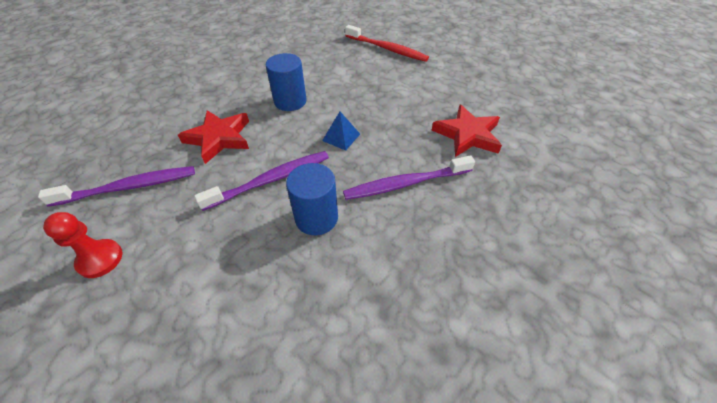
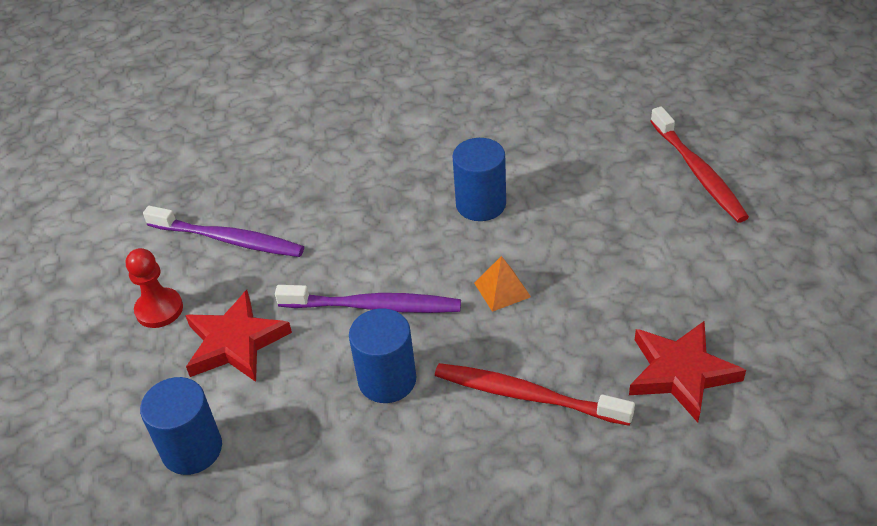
camera: 40 degrees right, 5 degrees down
(205, 347) = (192, 449): none -> blue cylinder
(219, 138) = (358, 220): red star -> red star (235, 342)
(341, 137) = (502, 289): blue pyramid -> orange pyramid
(405, 183) = (526, 395): purple toothbrush -> red toothbrush

